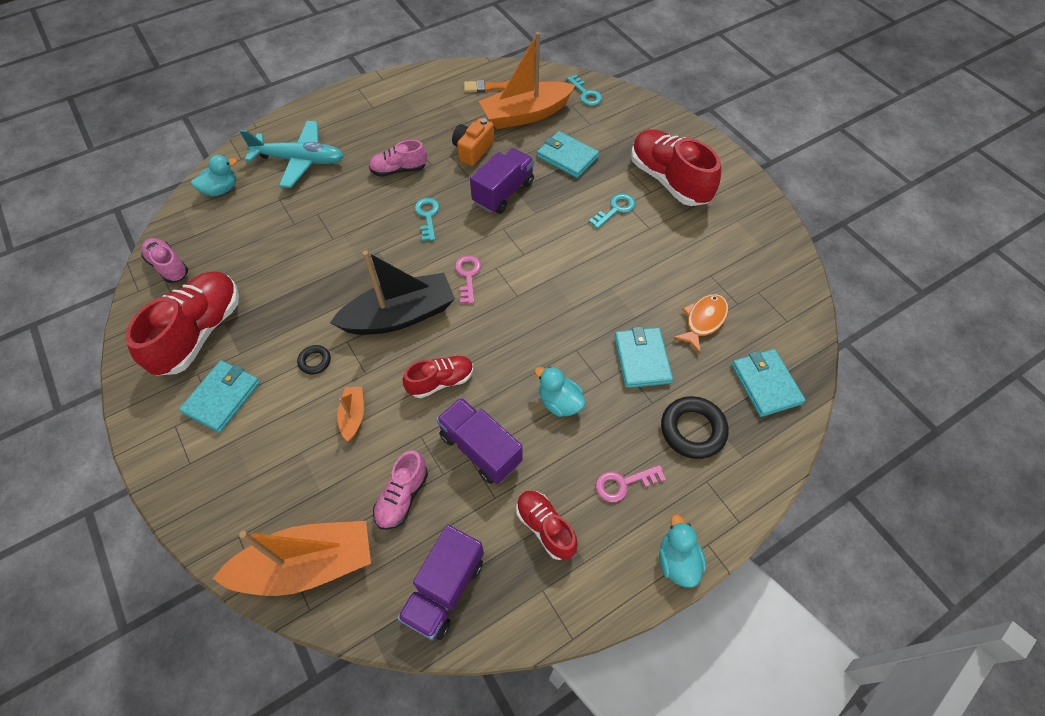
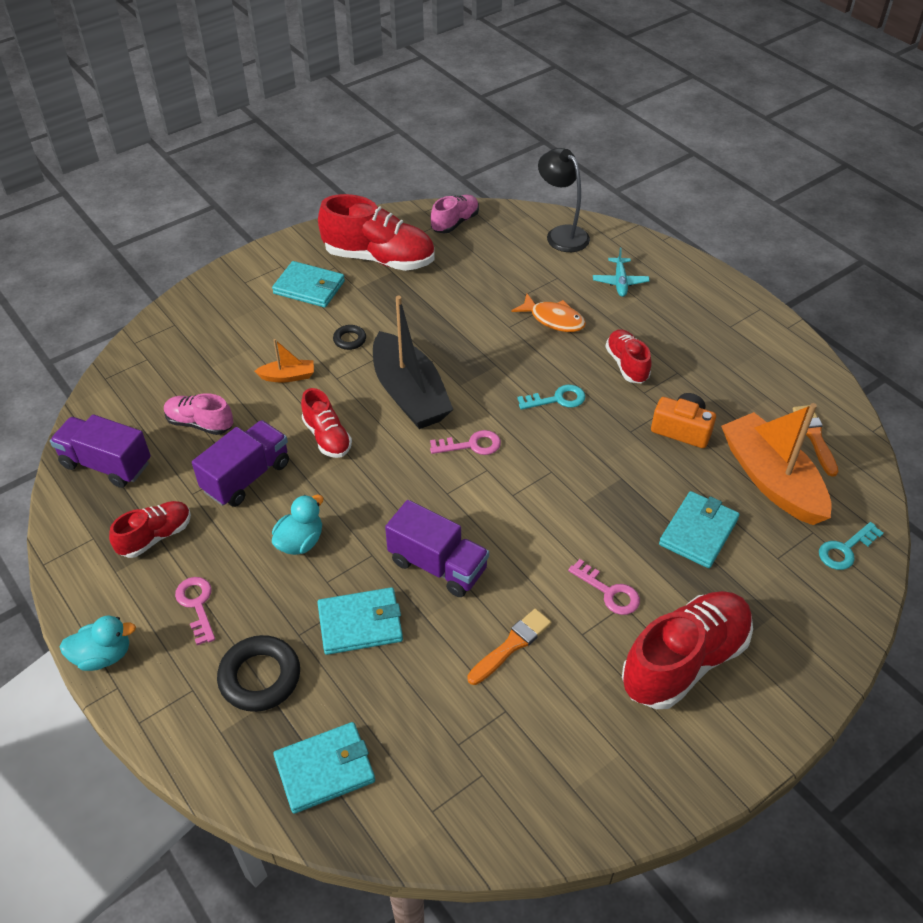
camera: 85 degrees right, 10 degrees down
(221, 190) = (561, 234): turquoise duck -> black lamp
(300, 160) = (620, 282): turquoise plane -> turquoise plane, size x0.52
(307, 565) = (143, 370): orange boat -> none
(399, 170) = (627, 364): pink shoe -> red shoe
(503, 192) = (612, 467): purple truck -> purple truck (438, 565)
(615, 209) = (609, 592): turquoise key -> pink key
(659, 267) = (511, 645): none -> orange brush
(703, 321) = (424, 697): orange fish -> orange fish (553, 319)

